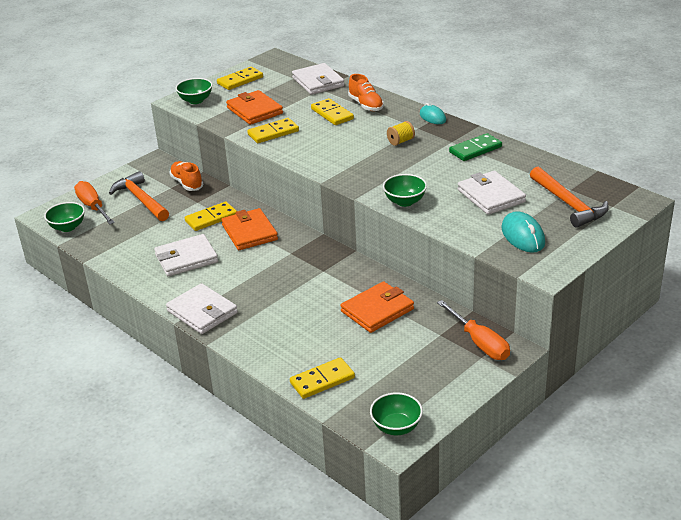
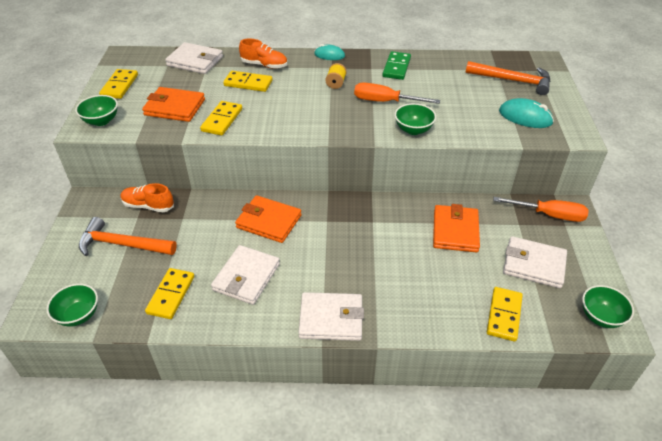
camera: 45 degrees left, 10 degrees up
(93, 207) = (79, 278): orange screwdriver -> orange screwdriver (385, 101)
(211, 218) = (217, 227): yellow domino -> yellow domino (171, 295)
(491, 196) = (460, 97): white wallet -> white wallet (533, 264)

